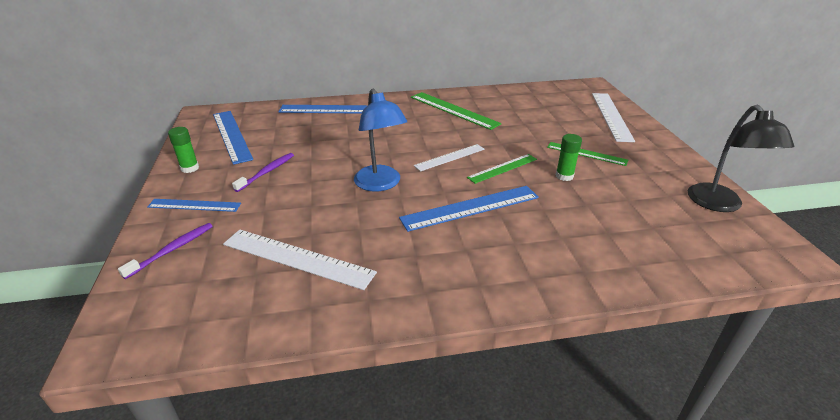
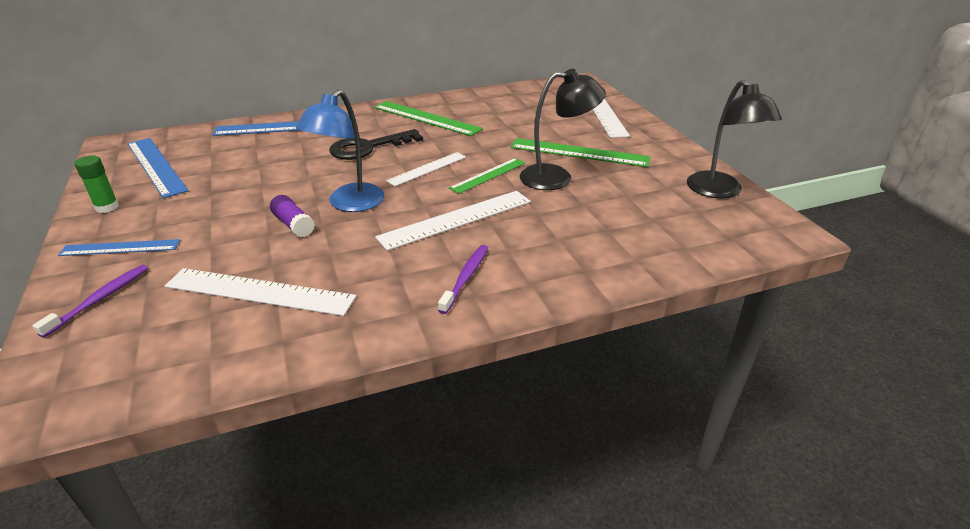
camera: 10 degrees left, 0 degrees up
(266, 172) = (207, 203): purple toothbrush -> purple toothbrush (465, 278)
(332, 199) = (293, 225): none -> purple glue stick
(380, 184) = (349, 204): blue lamp -> blue lamp turned 60 degrees clockwise
(402, 133) = (368, 148): none -> black key
(470, 208) = (456, 219): blue ruler -> white ruler
(564, 176) = (557, 177): green glue stick -> black lamp
(586, 153) = (579, 152): green ruler -> green ruler, size x1.59

